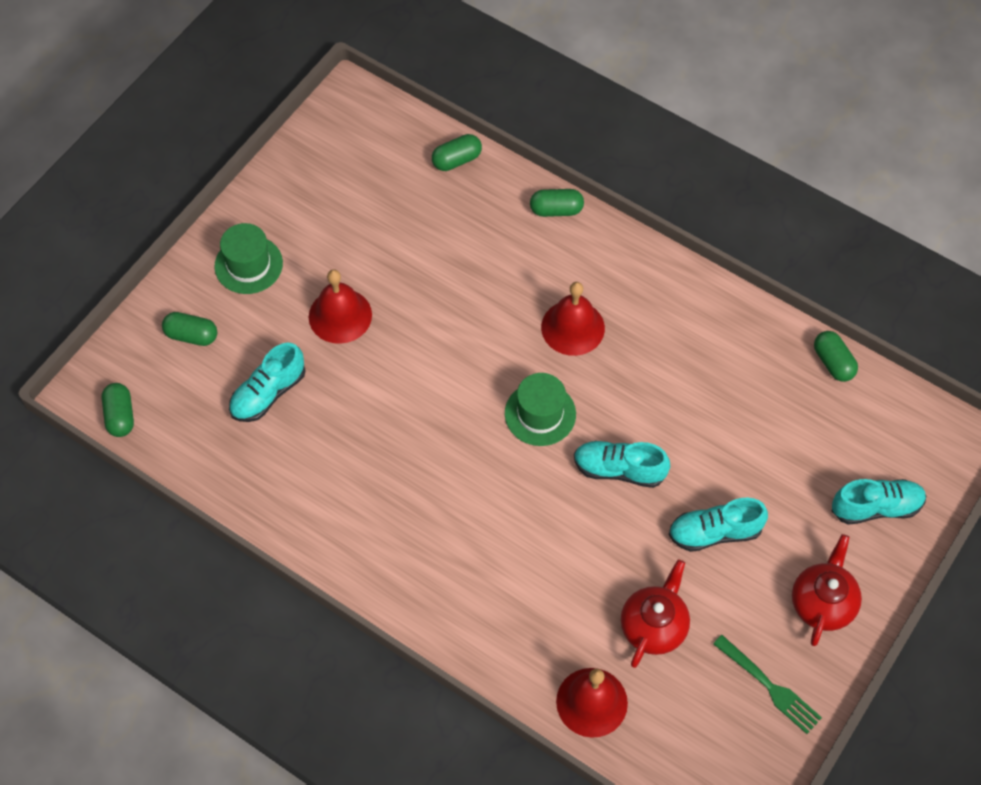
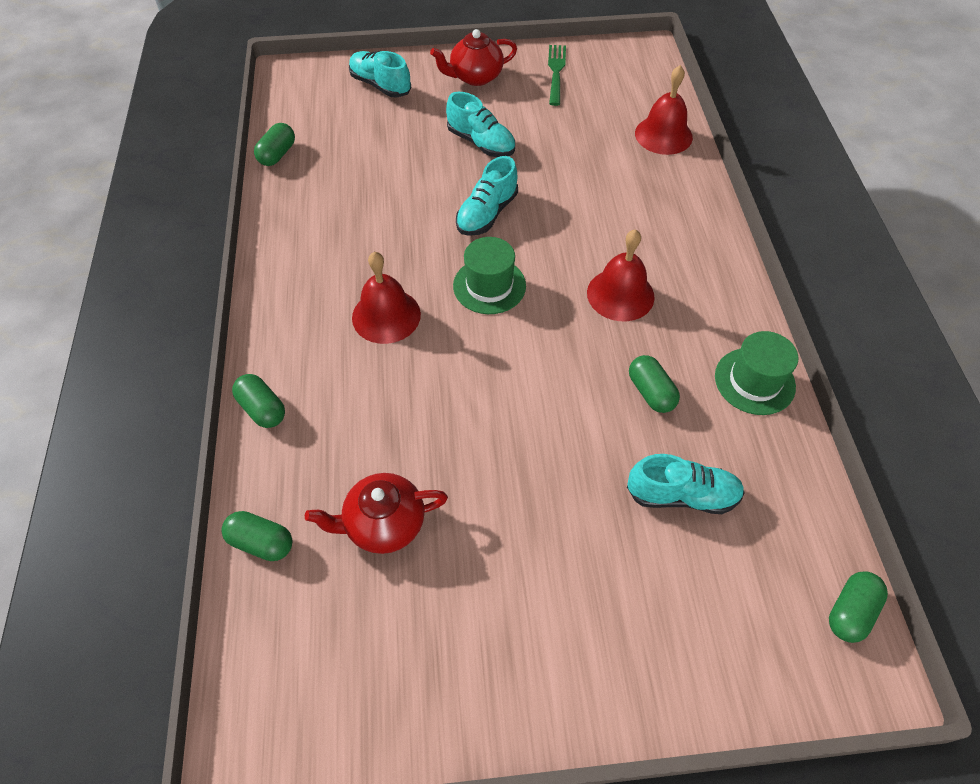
camera: 130 degrees left, 5 degrees down
(191, 335) = (704, 626): green capsule -> green capsule (650, 392)
(248, 265) = (572, 646): green hat -> green hat (754, 381)
(340, 315) = (544, 502): red bell -> red bell (620, 294)
(619, 470) = (487, 214): turquoise shoe -> turquoise shoe turned 60 degrees clockwise
(654, 626) = (580, 135): red teapot -> red teapot (383, 524)

